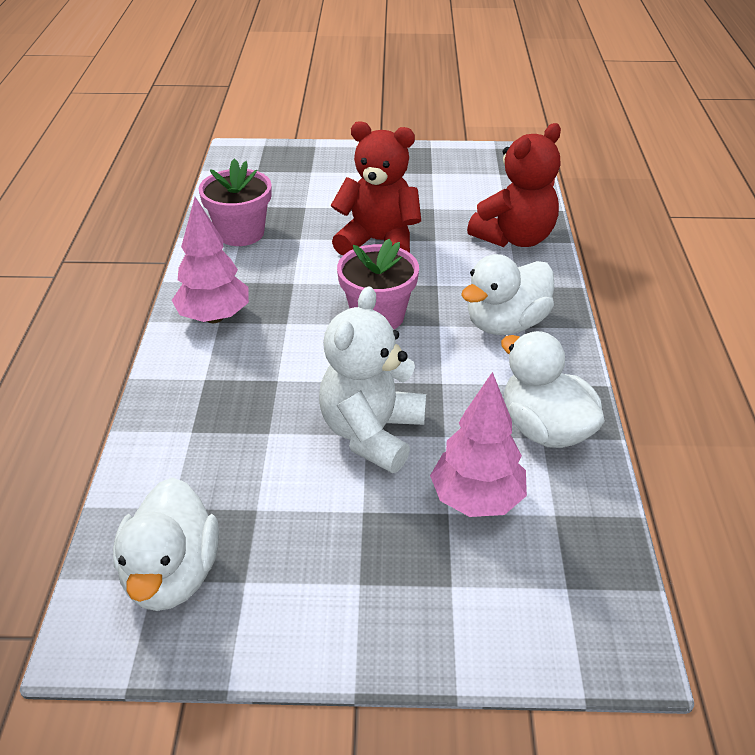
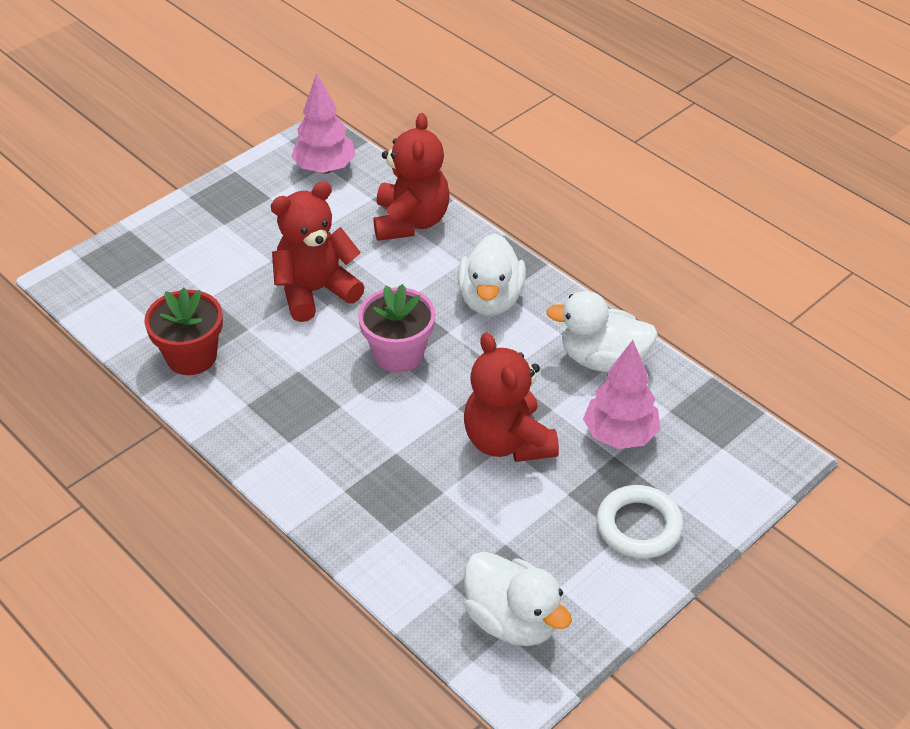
camera: 45 degrees left, 5 degrees up
(214, 317) = (280, 440): pink tree -> pink tree (325, 168)
(241, 233) = (191, 356): pink flower pot -> red flower pot
(372, 433) = (508, 441): white teddy bear -> red teddy bear
(387, 590) = (639, 526): none -> white ring

